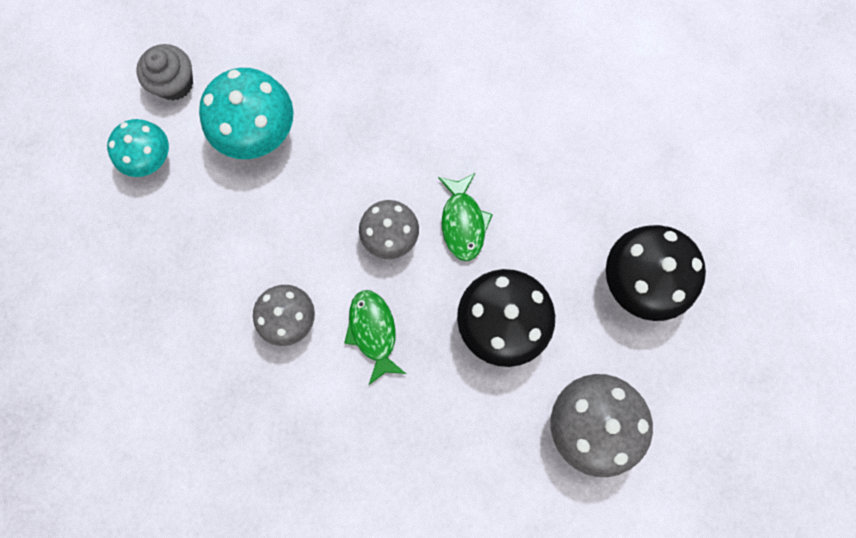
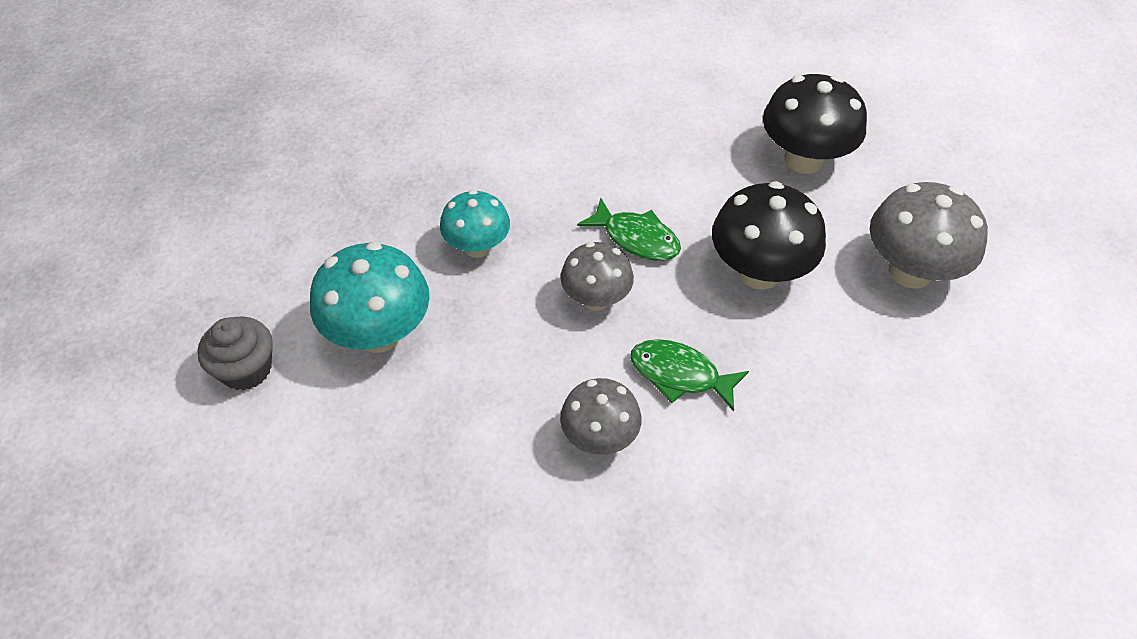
camera: 50 degrees left, 25 degrees down
(150, 158) = (297, 447): turquoise mushroom -> turquoise mushroom (477, 247)

